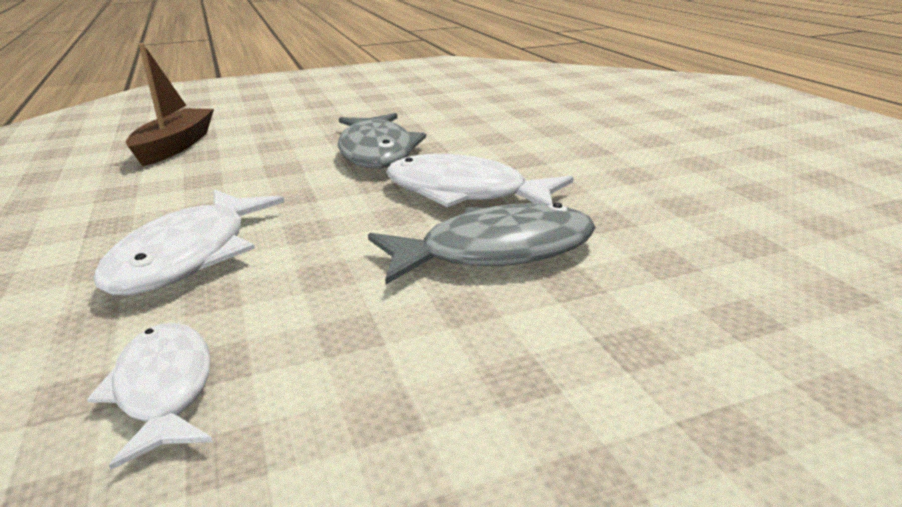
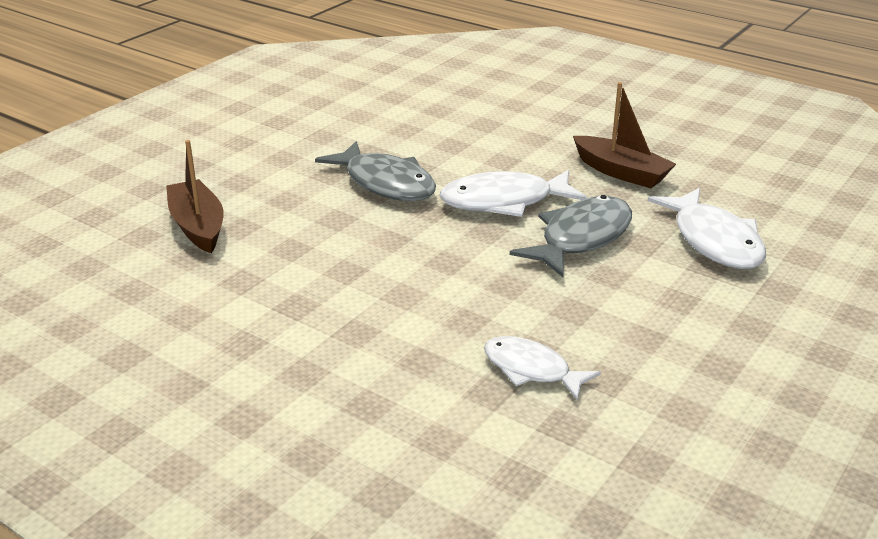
camera: 35 degrees left, 5 degrees up
(189, 256) = (403, 305): white fish -> white fish (714, 241)
(653, 199) = (621, 172): none -> brown boat

